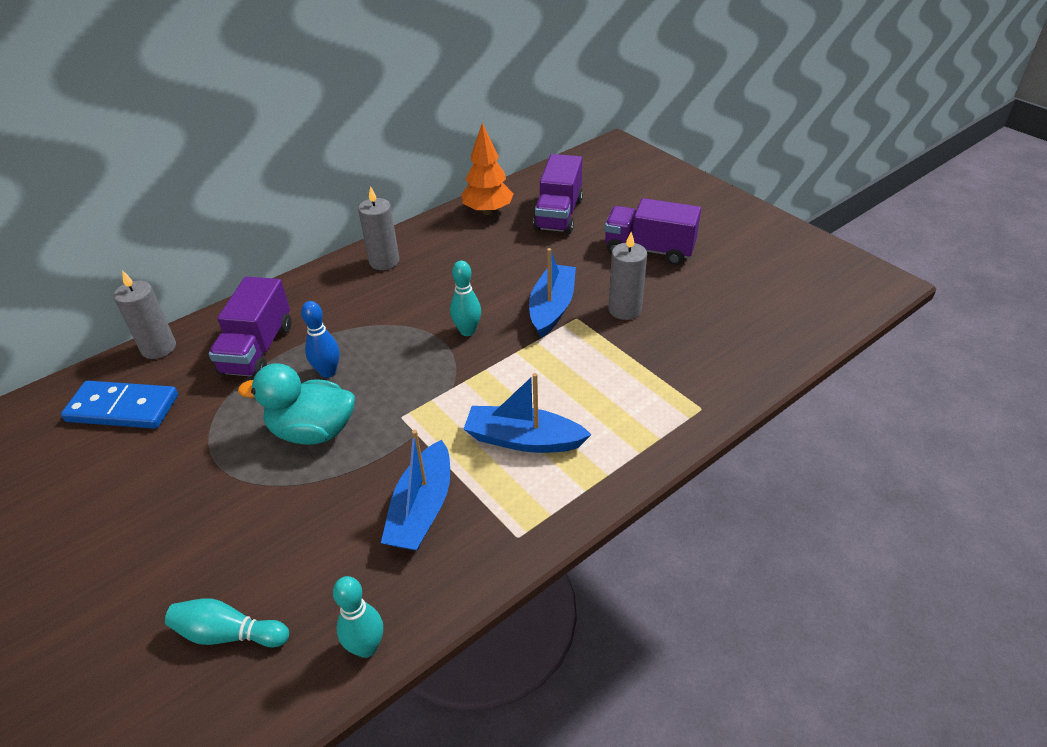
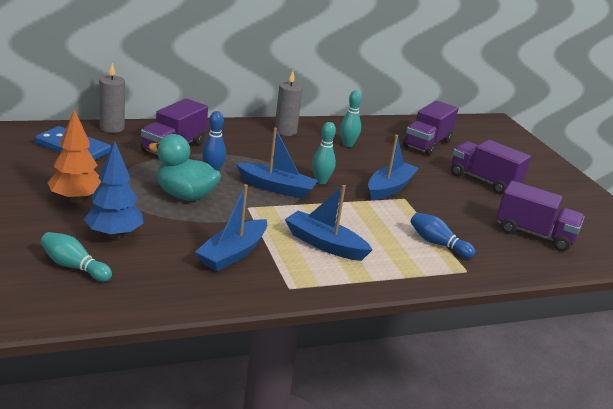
camera: 15 degrees right, 15 degrees down
(254, 547) = (114, 235): none -> blue tree
(366, 647) = (155, 302): turquoise bowling pin -> turquoise bowling pin (347, 144)
(420, 366) = (277, 188): none -> blue boat
(488, 211) = (376, 128): orange tree -> orange tree (76, 199)
(624, 309) = (443, 205): grey candle -> none
(649, 378) = (437, 244): none -> blue bowling pin
(743, 314) = (534, 234): none -> purple truck

